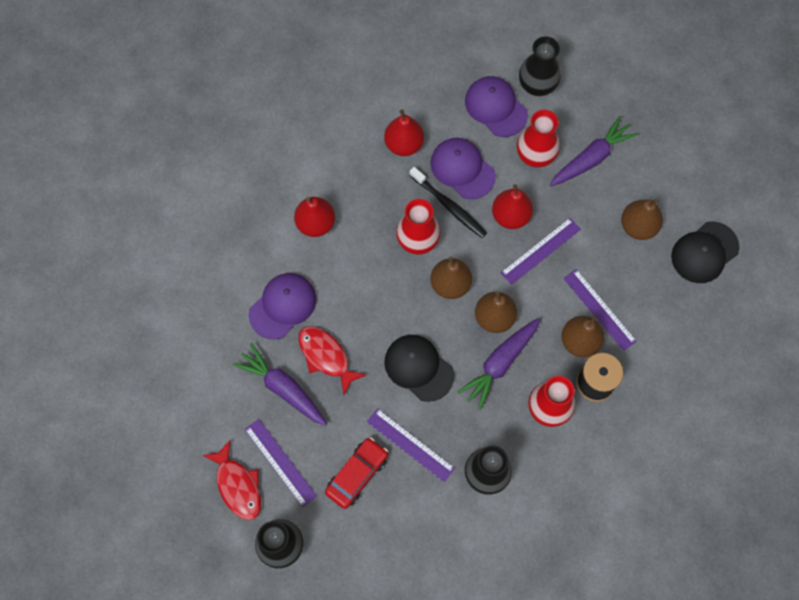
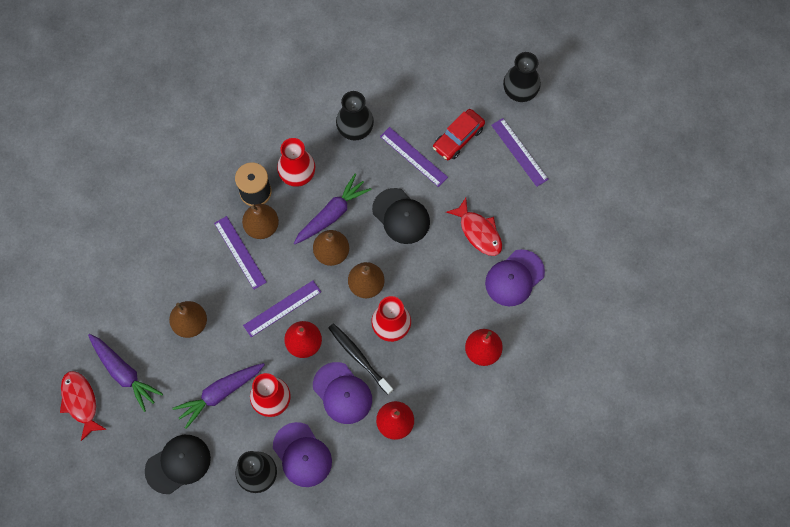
camera: 175 degrees left, 0 degrees up
(238, 485) = (553, 137): red fish -> red fish (80, 402)
(283, 388) = (516, 209): purple carrot -> purple carrot (124, 373)
(704, 252) = (137, 295): black cap -> black cap (178, 464)

